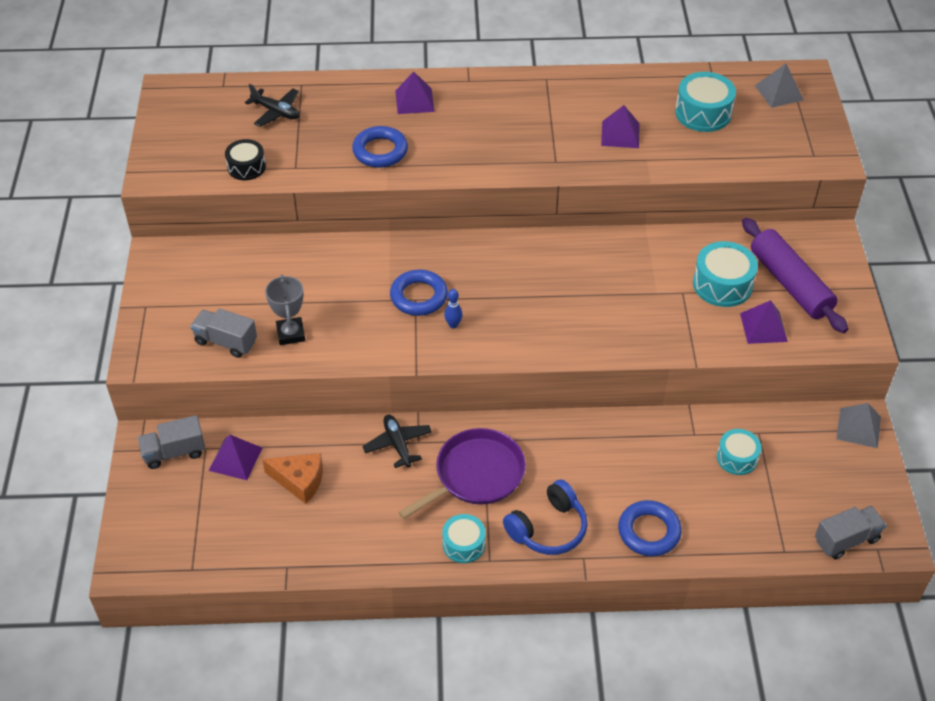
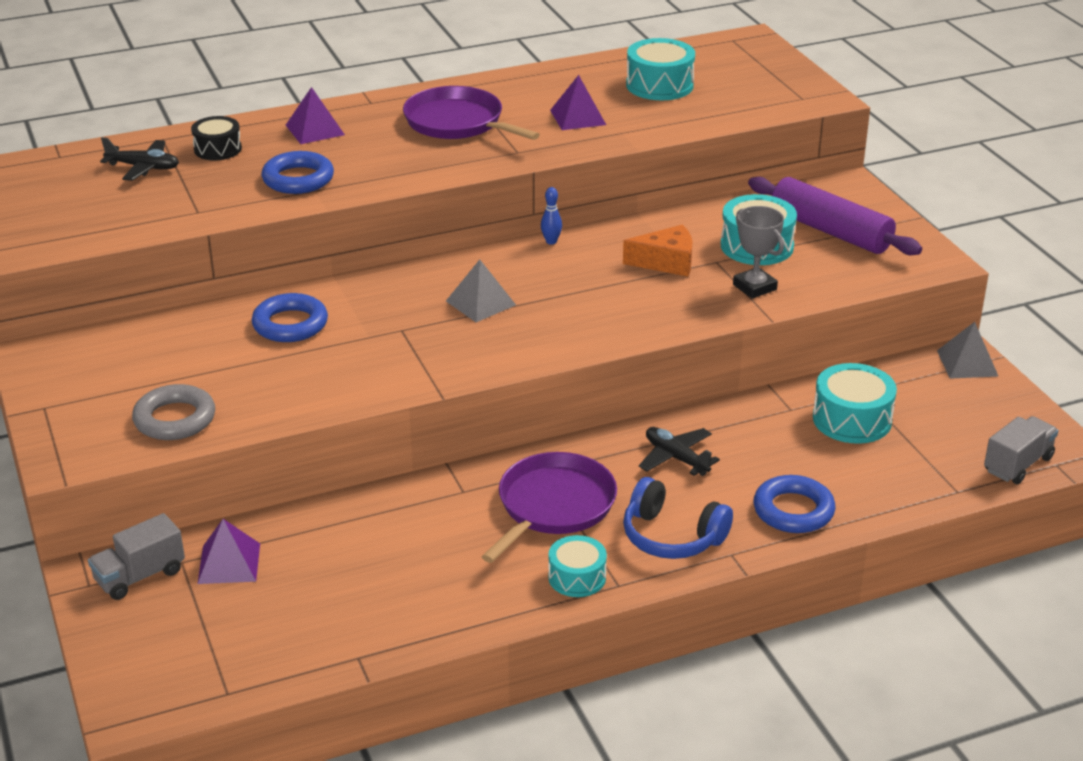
camera: 20 degrees left, 15 degrees down
(226, 342) = (175, 419): grey truck -> grey ring
(246, 167) = (132, 222): black drum -> black drum (217, 149)
(291, 334) = (258, 393): grey trophy -> grey trophy (754, 287)
(299, 481) = (328, 565): orange cheese -> orange cheese (666, 262)
(398, 444) = (438, 499): black plane -> black plane (676, 458)
(419, 296) = (404, 326): blue ring -> blue ring (290, 324)
(453, 325) = (463, 343): blue bowling pin -> blue bowling pin (551, 241)
(524, 118) = (458, 123): none -> purple pan
(548, 528) = (672, 536): blue headphones -> blue headphones turned 90 degrees clockwise
(737, 458) = (852, 419): turquoise drum -> turquoise drum, size x1.53
(763, 327) = (825, 273): purple pyramid -> none
(779, 92) = (731, 56): grey pyramid -> grey pyramid (480, 303)

